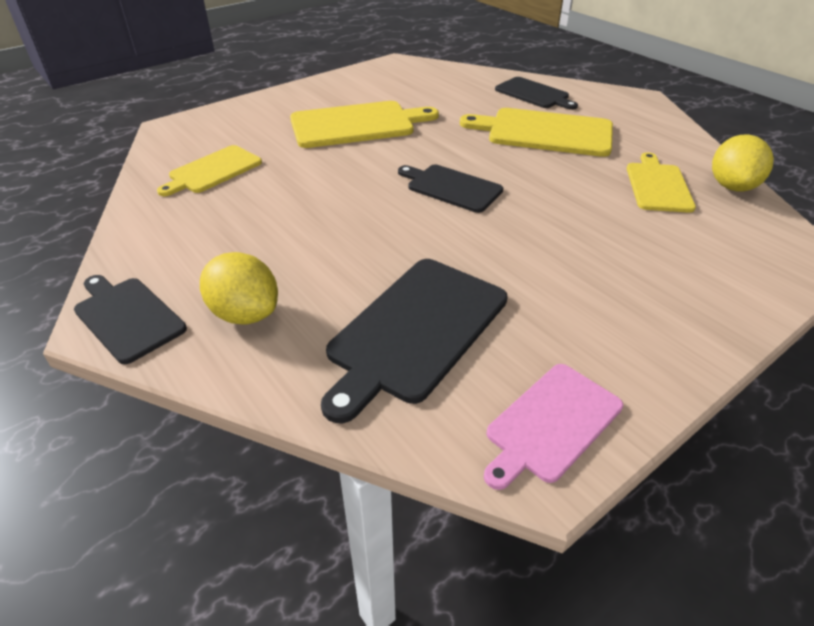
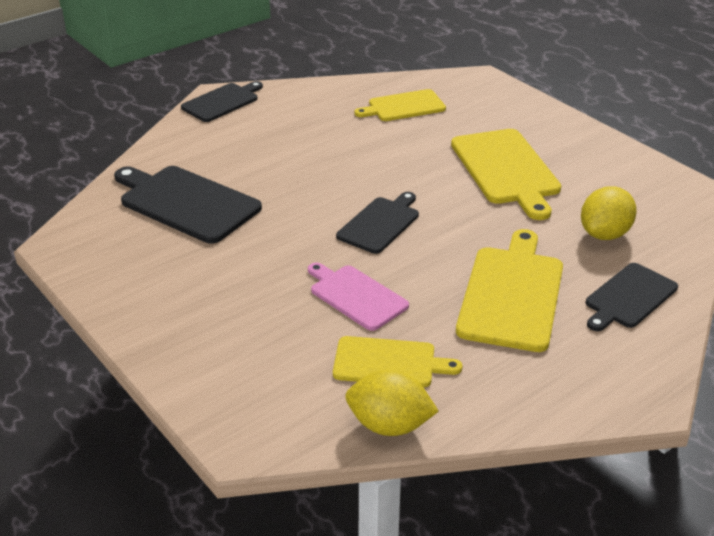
camera: 90 degrees right, 5 degrees down
(213, 171) = (403, 106): yellow cutting board -> yellow cutting board turned 60 degrees counterclockwise
(245, 313) = (217, 139): yellow lemon -> yellow lemon (604, 234)
(551, 424) = (88, 252): pink cutting board -> pink cutting board (356, 296)

